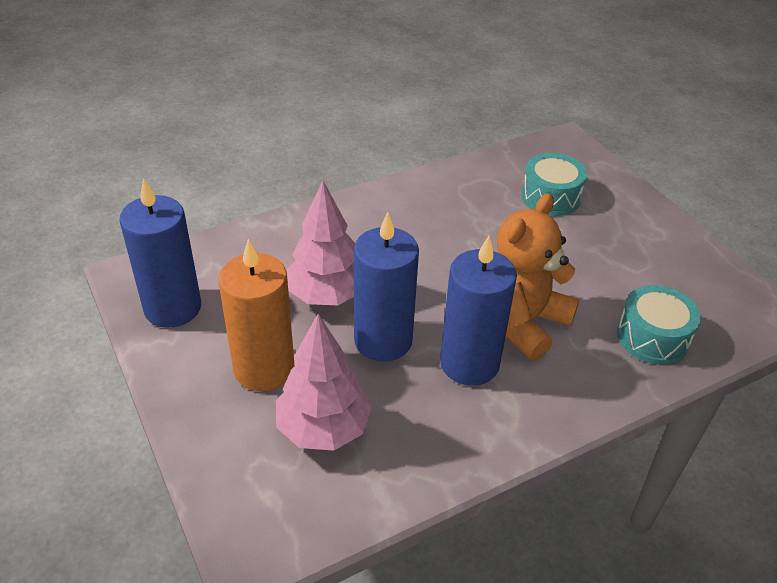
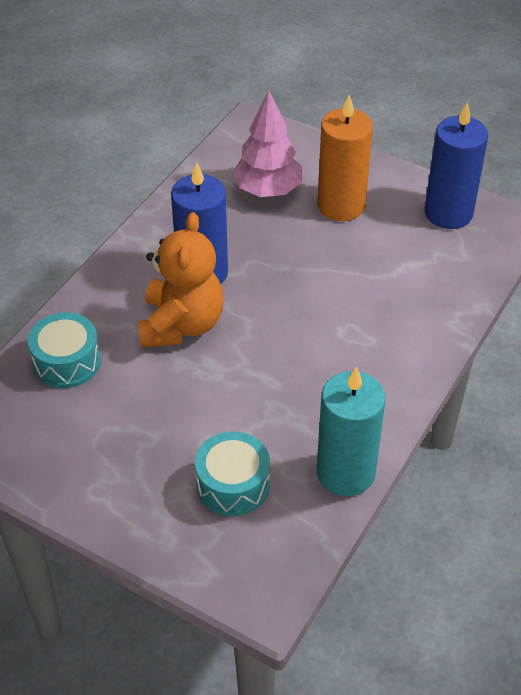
camera: 150 degrees right, 5 degrees up
(327, 295) = (351, 274): pink tree -> none
(383, 340) = (278, 260): blue candle -> none
(464, 172) = (345, 472): none -> turquoise candle

